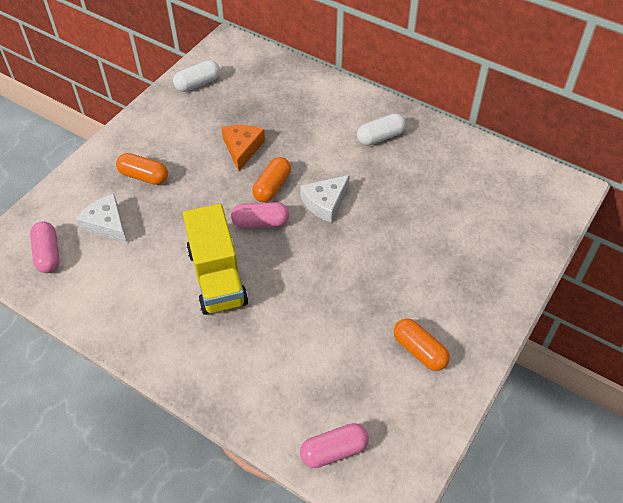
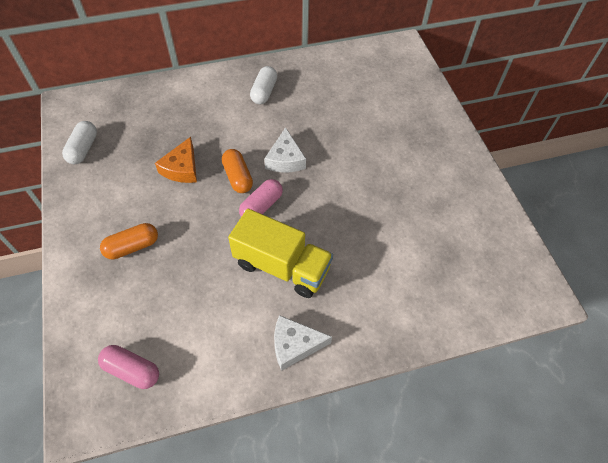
camera: 50 degrees left, 5 degrees up
(107, 224) = (150, 305): white cheese -> white cheese (294, 345)
(242, 148) = (182, 168): orange cheese -> orange cheese turned 120 degrees counterclockwise
(334, 451) = (485, 299): pink capsule -> none
(419, 350) = (450, 199): orange capsule -> none

